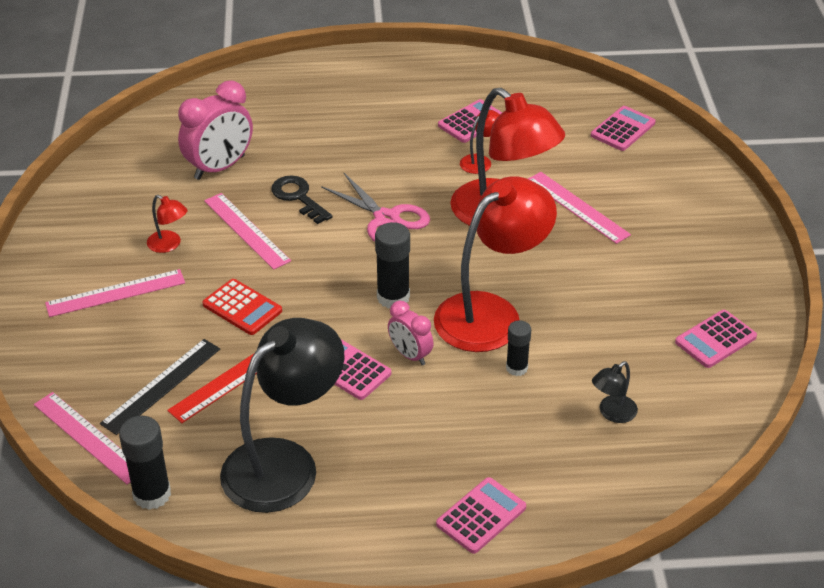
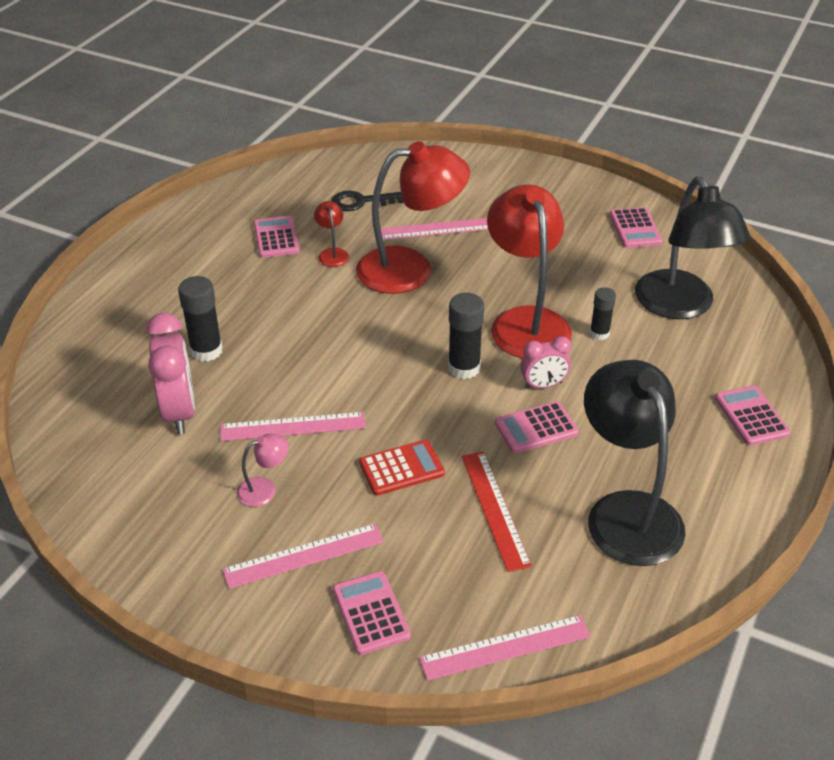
camera: 60 degrees left, 0 degrees up
(115, 293) = (304, 556): pink ruler -> pink ruler turned 60 degrees clockwise
(152, 494) = (614, 621): black glue stick -> black glue stick (206, 351)
(161, 386) = (469, 564): black ruler -> none
(169, 245) = (264, 489): red lamp -> pink lamp
(298, 197) = (276, 375): black key -> black key (361, 202)
(386, 219) = (358, 333): pink scissors -> none
(612, 413) = (680, 306): black lamp -> black lamp, size x2.41
(623, 129) = (365, 171): pink calculator -> pink calculator (371, 613)

